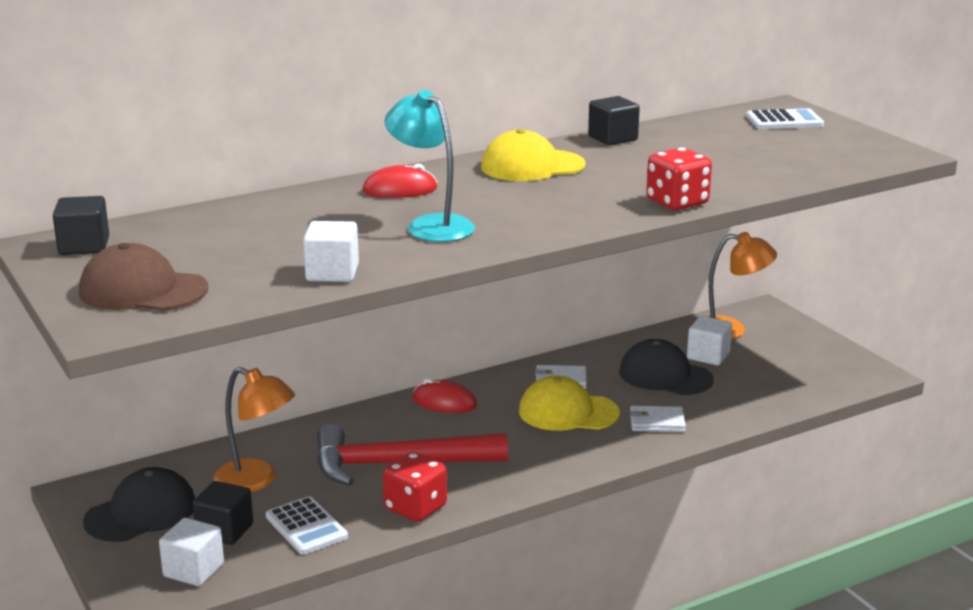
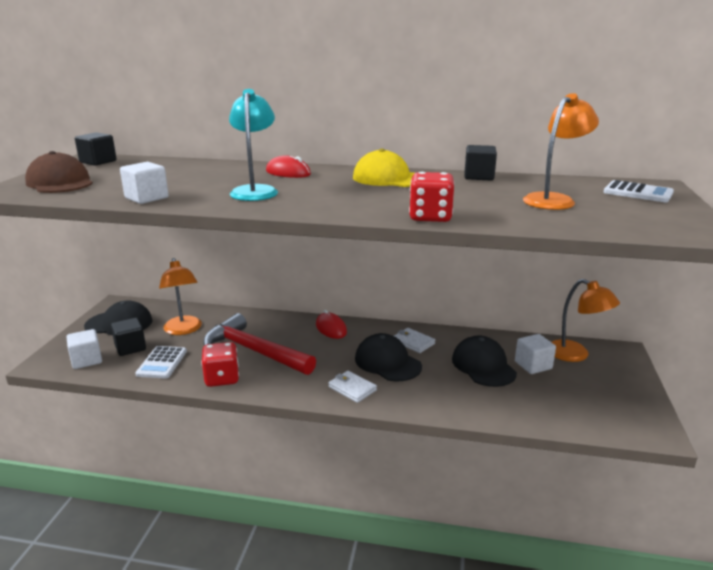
camera: 40 degrees right, 0 degrees up
(568, 412) = (387, 362): yellow cap -> black cap
(657, 422) = (432, 392): white wallet -> white wallet (352, 388)
(736, 150) = (554, 200): none -> orange lamp

